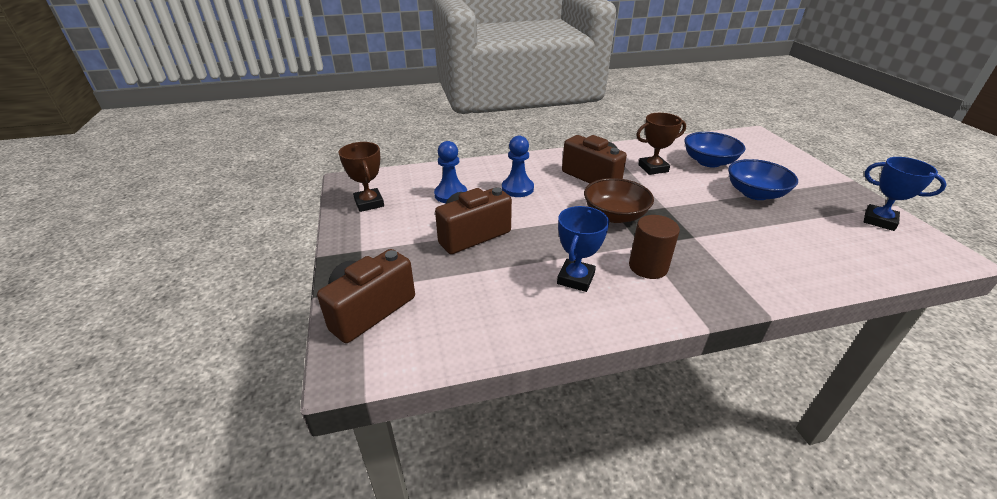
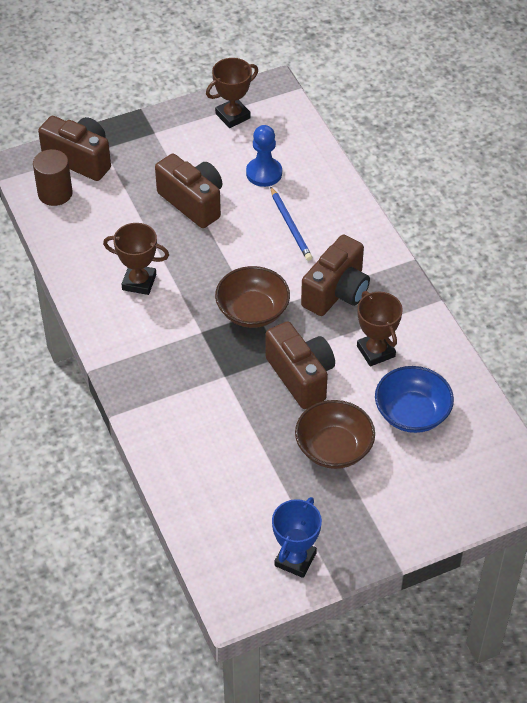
camera: 80 degrees right, 15 degrees up
(517, 188) = (290, 226): blue pawn -> blue pencil
(575, 278) = (139, 282): blue trophy -> brown trophy
(648, 267) = (166, 334): brown cylinder -> brown cylinder (55, 193)
(685, 200) = (301, 376): none -> brown camera
(755, 193) = (334, 448): blue bowl -> brown bowl

